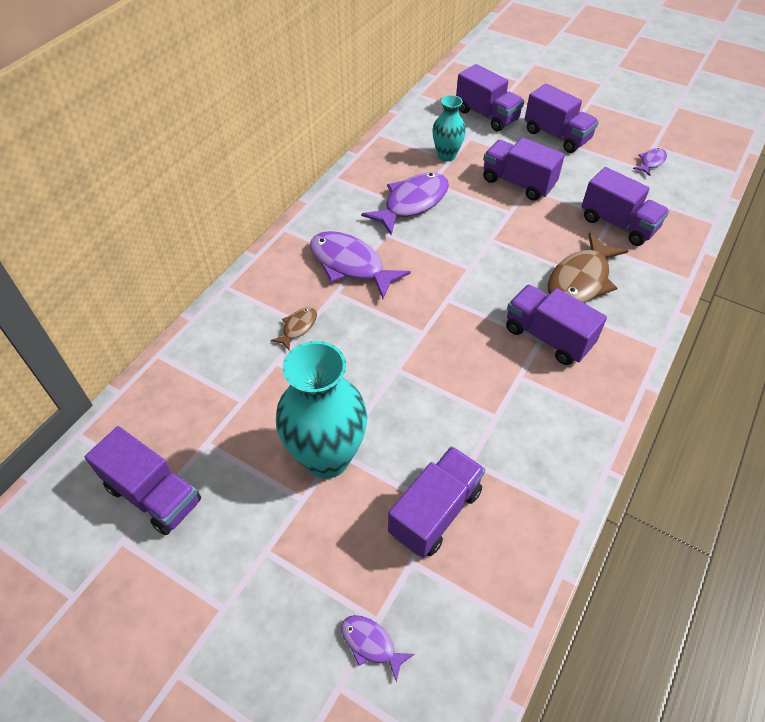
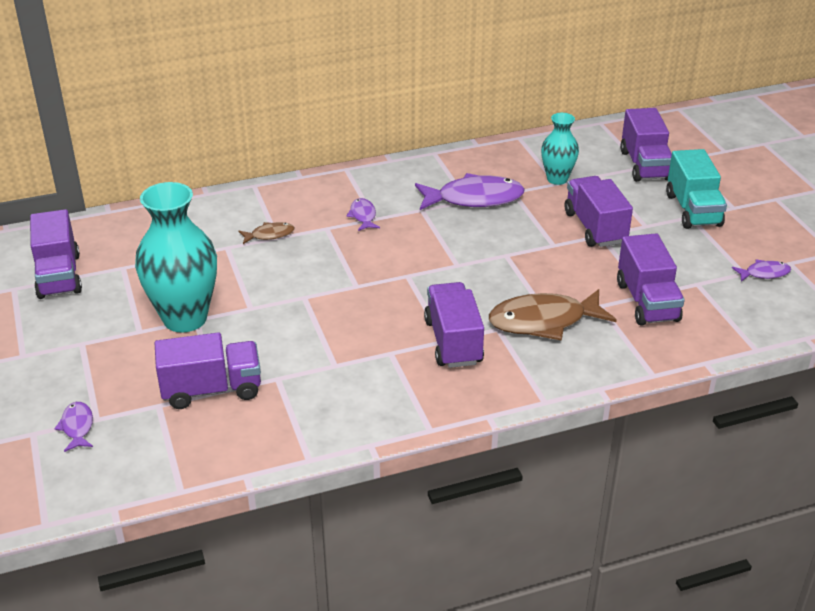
camera: 40 degrees right, 15 degrees down
(350, 265) = (363, 216): purple fish -> purple fish, size x0.49
(557, 136) = (693, 210): purple truck -> turquoise truck

